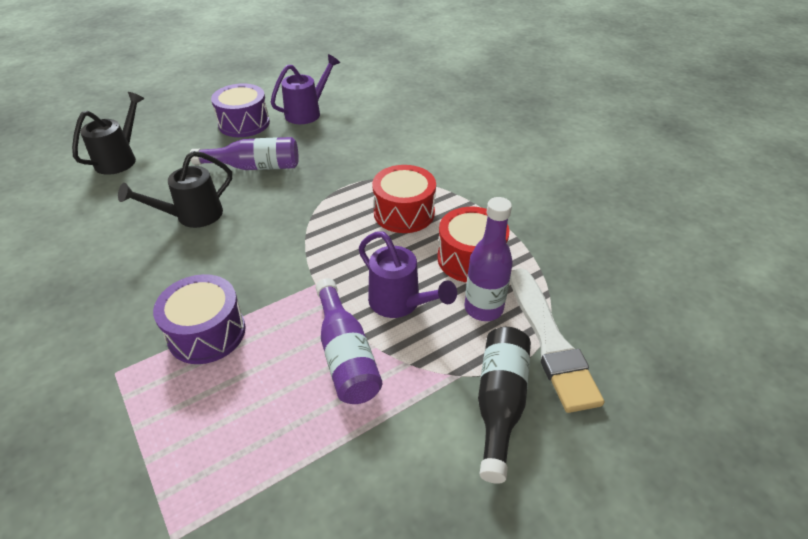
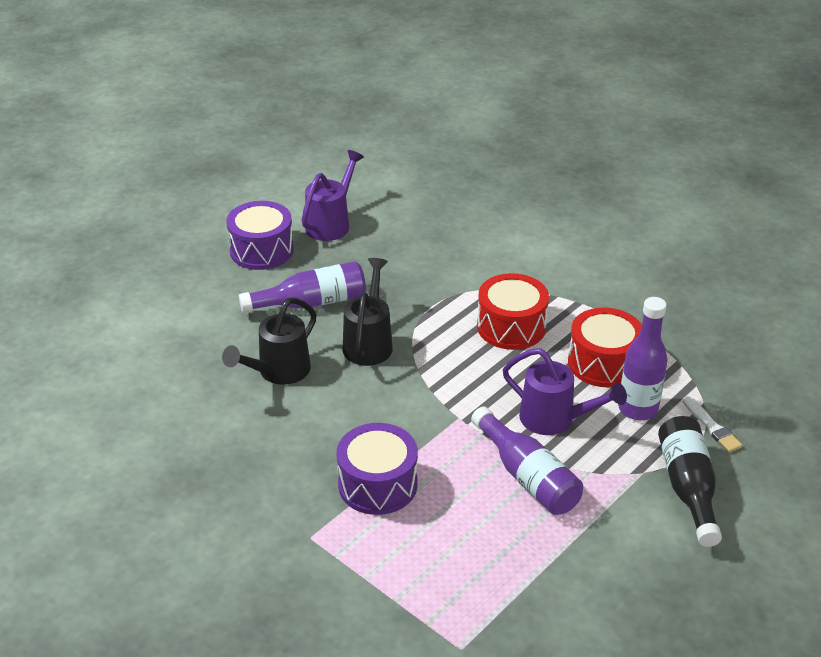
camera: 15 degrees left, 5 degrees down
(120, 159) = (139, 320): black watering can -> black watering can (369, 343)
(550, 341) = (712, 427): white brush -> white brush, size x0.47

